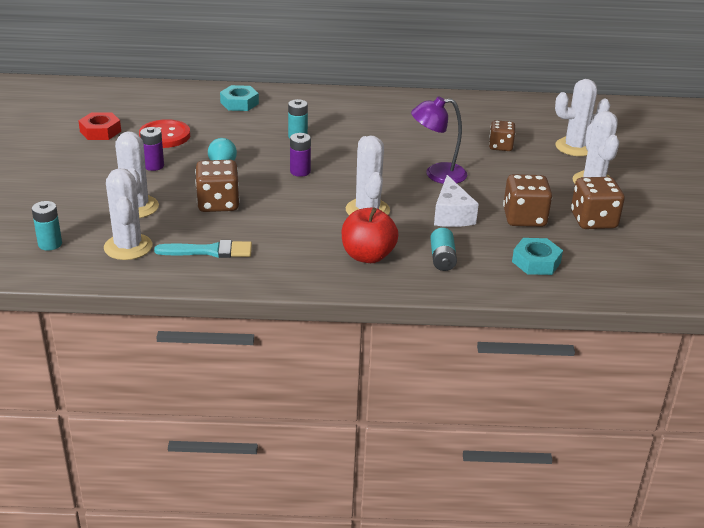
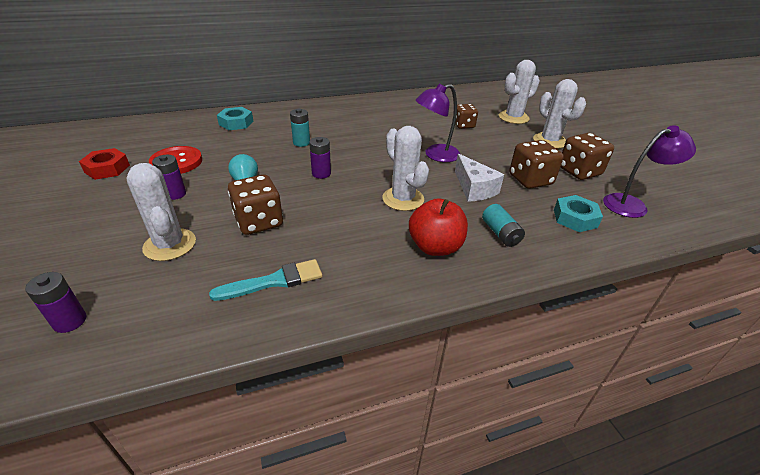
camera: 20 degrees left, 5 degrees up
(50, 244) = (70, 321): turquoise battery -> purple battery
(128, 247) = (175, 300): white cactus -> none
(618, 263) = (632, 204): none -> purple lamp

